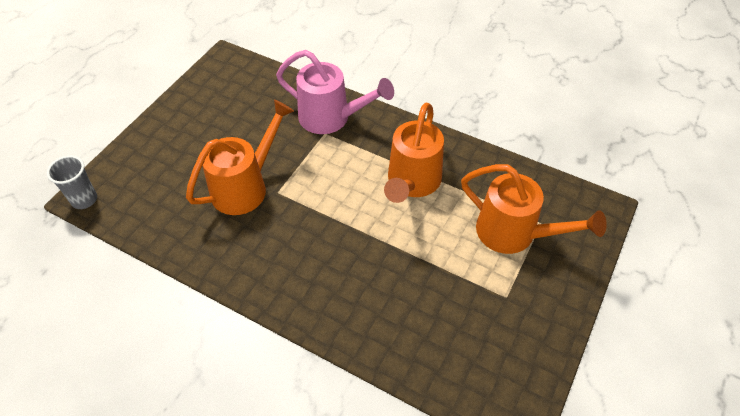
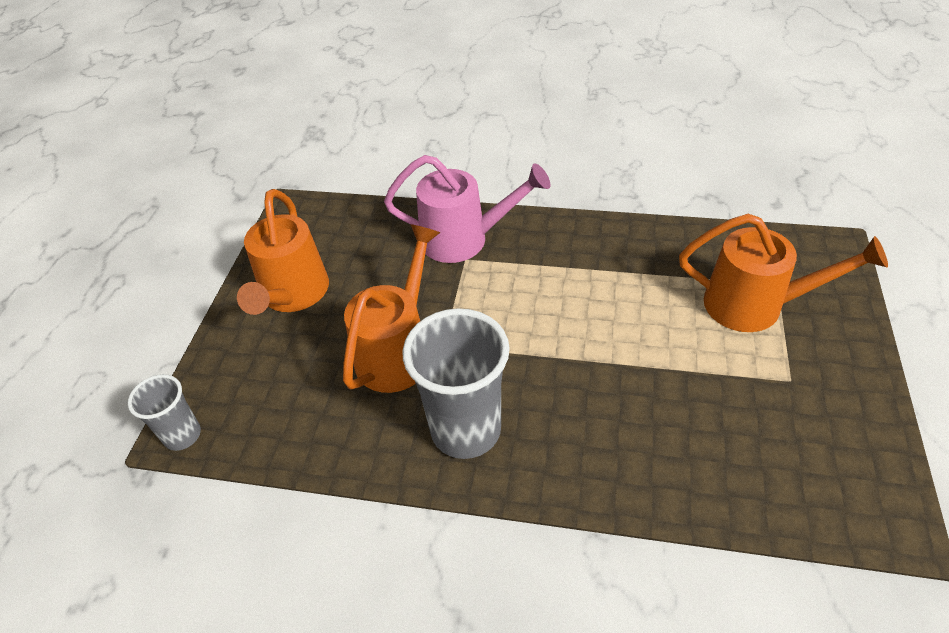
camera: 15 degrees left, 5 degrees down
(262, 256) = (466, 430): none -> grey cup
(412, 183) = (603, 285): orange watering can -> orange watering can (292, 296)

